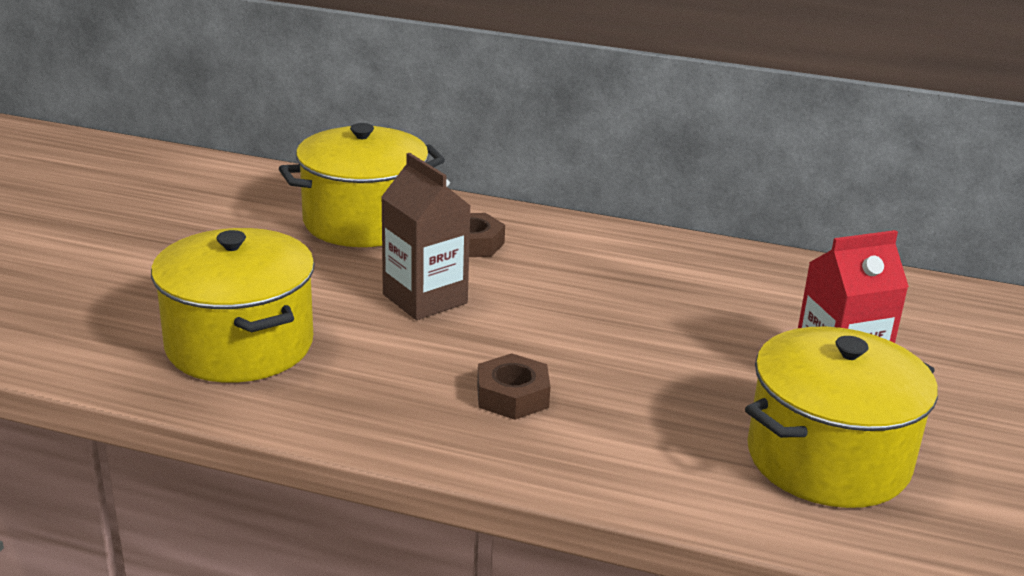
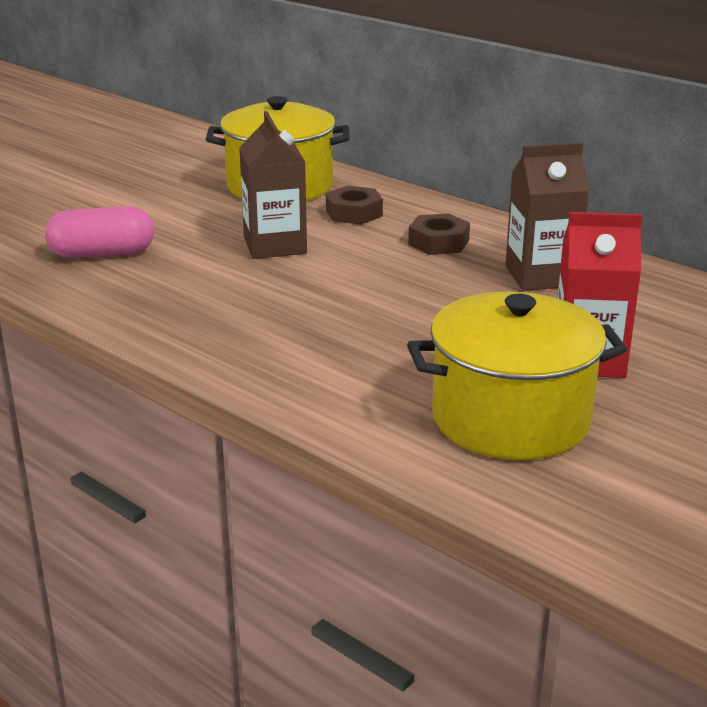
camera: 25 degrees right, 0 degrees up
(239, 345) = (102, 254): yellow pot -> pink capsule
(512, 396) = (277, 322): brown nut -> brown nut (438, 242)
(715, 288) = (541, 276): none -> brown carton

